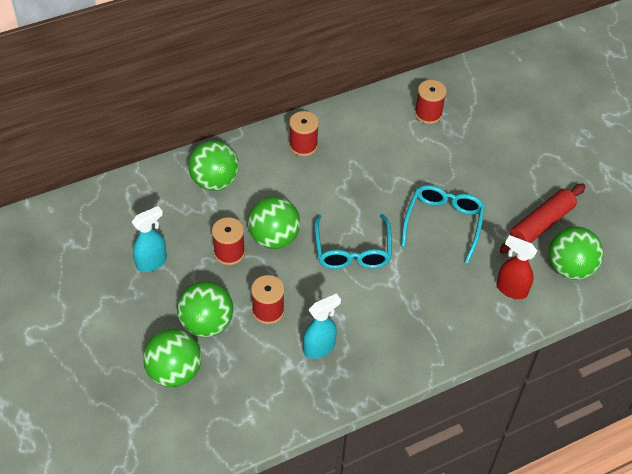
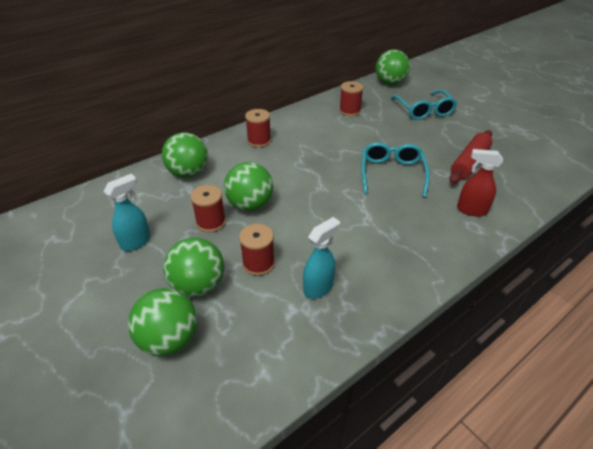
camera: 10 degrees left, 10 degrees down
(352, 250) = (323, 203): turquoise glasses -> turquoise glasses (424, 110)
(569, 268) = (509, 188): green ball -> green ball (390, 83)

